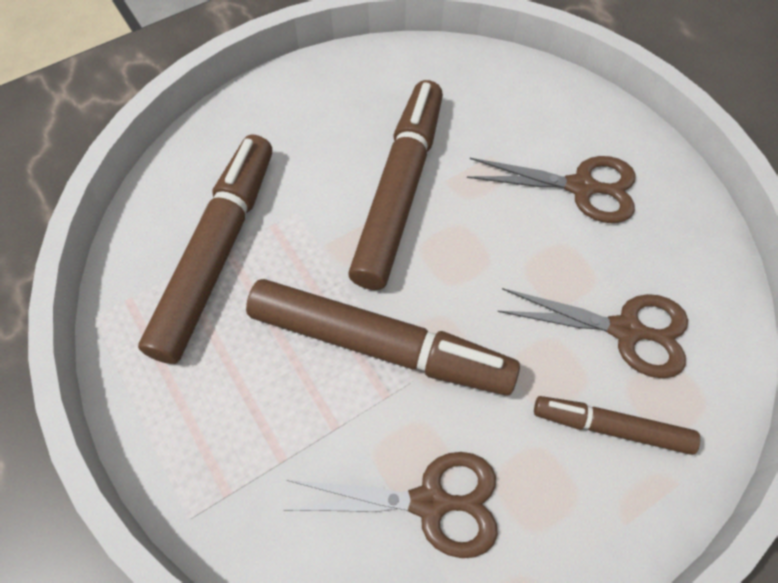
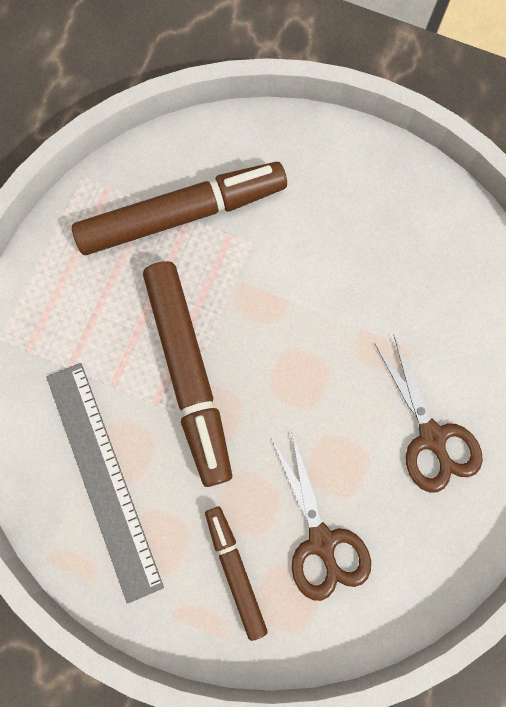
camera: 55 degrees right, 15 degrees up
(400, 191) = (325, 302): brown marker -> none
(429, 502) = (103, 479): brown scissors -> grey ruler

